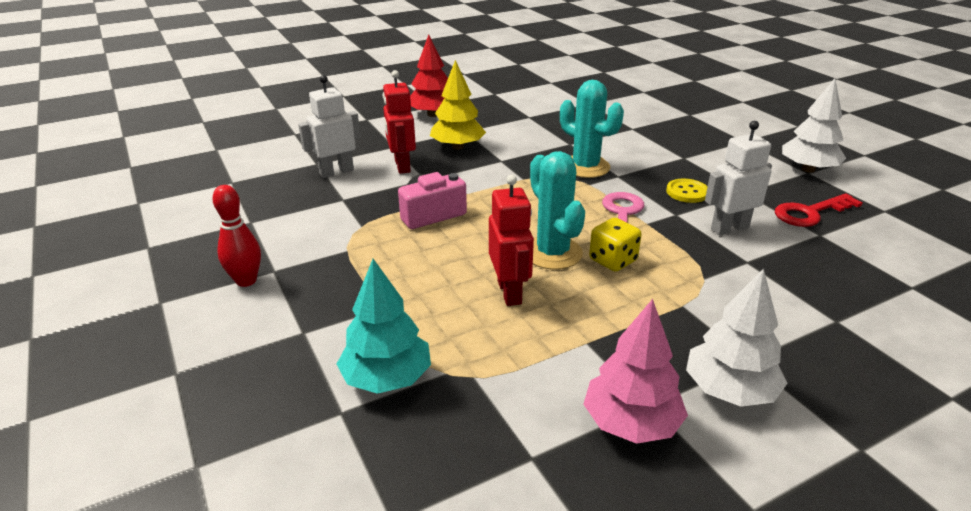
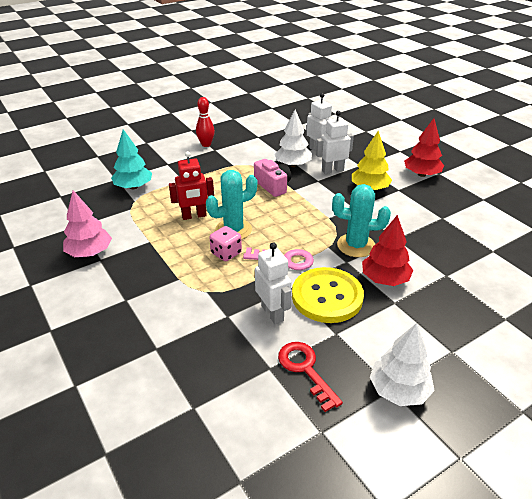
camera: 85 degrees right, 5 degrees up
(402, 166) = (332, 170): red robot -> white robot
(585, 167) = (356, 245): turquoise cactus -> turquoise cactus turned 60 degrees clockwise
(613, 260) = (226, 253): yellow dice -> pink dice
(647, 158) = (384, 279): none -> red tree
(687, 192) = (327, 296): yellow button -> yellow button, size x2.09
(729, 390) = (103, 287): white tree -> white tree (293, 165)

